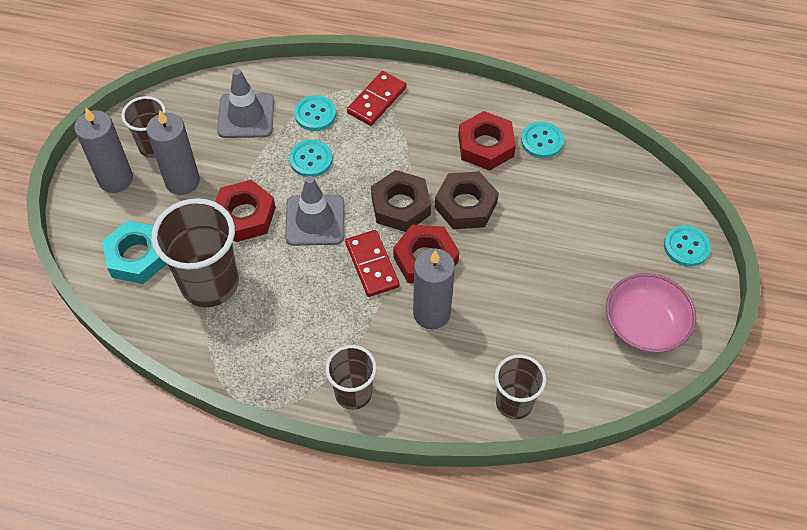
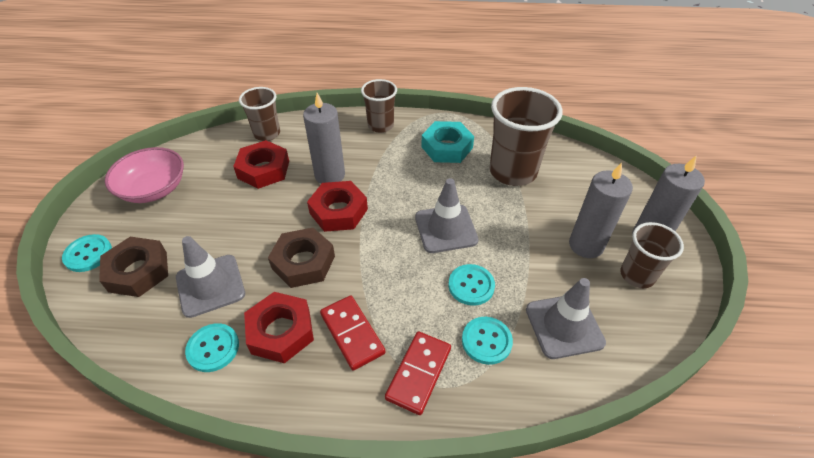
camera: 170 degrees right, 10 degrees down
(137, 257) = (582, 181): turquoise nut -> turquoise nut (447, 147)
(245, 215) = (511, 224): red nut -> red nut (263, 169)
(372, 265) = (385, 201): red domino -> red domino (352, 333)
(400, 206) = (368, 252): brown nut -> brown nut (138, 271)
(554, 195) = (210, 285): none -> grey traffic cone

